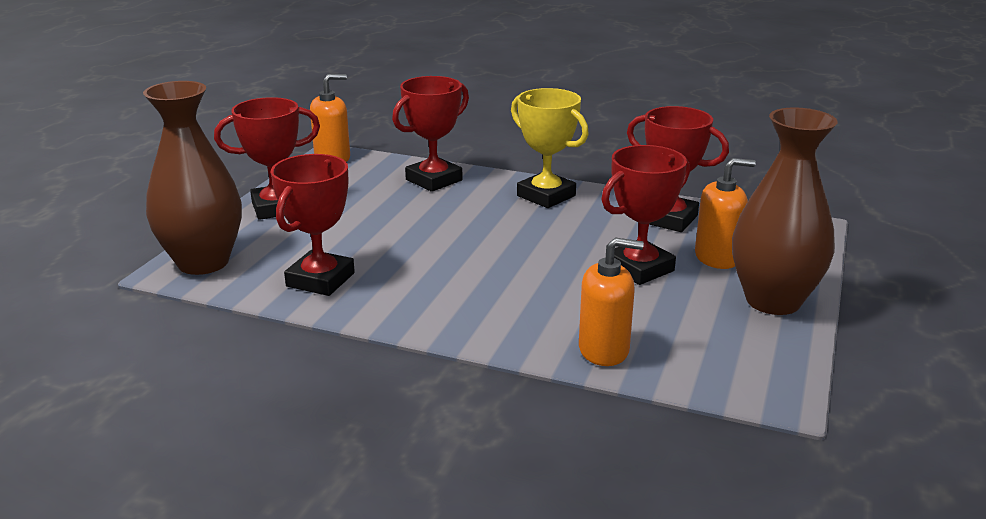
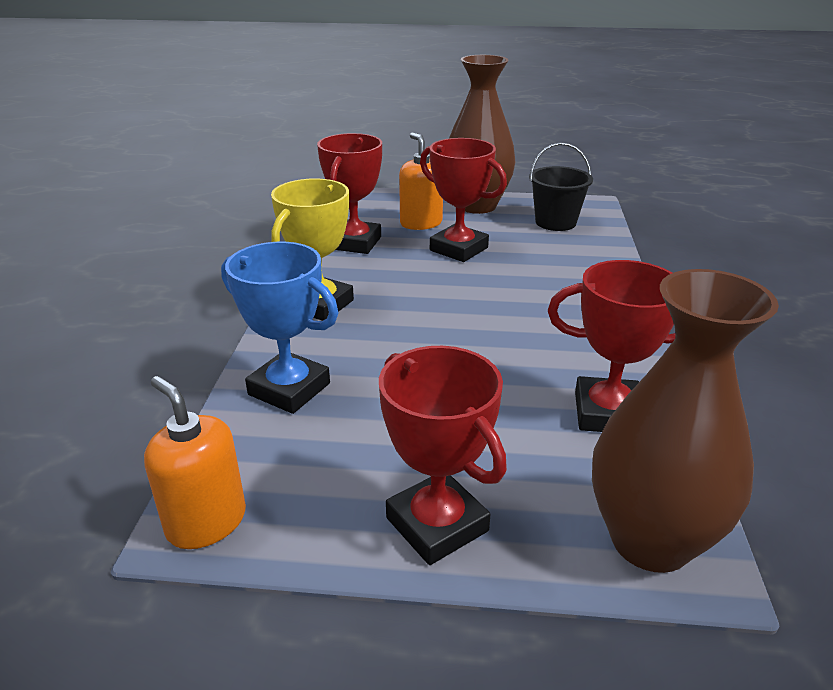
camera: 105 degrees left, 5 degrees up
(434, 180) = (289, 389): red trophy -> blue trophy
(604, 350) = (594, 253): orange soap dispenser -> none
(709, 346) = (555, 222): none -> black bucket

